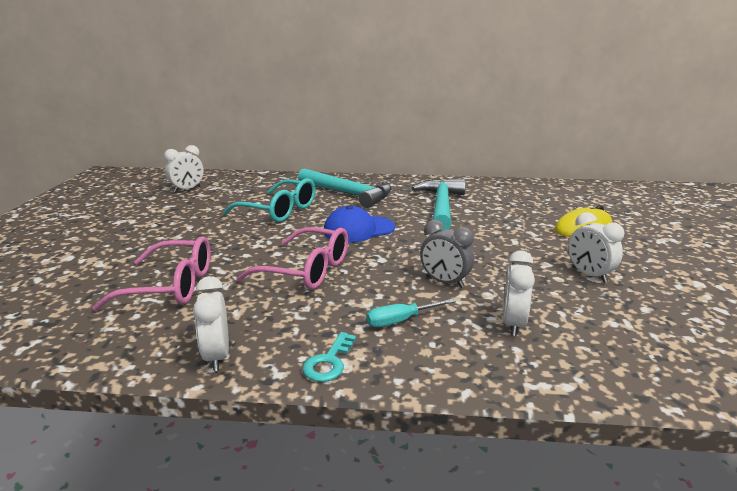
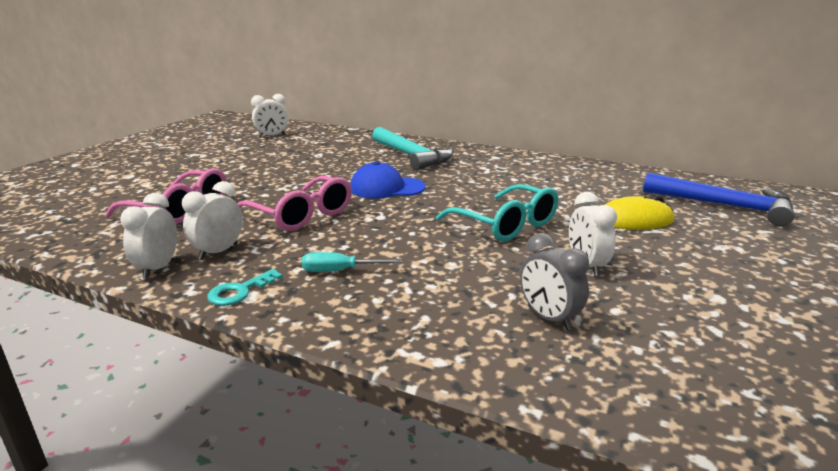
camera: 20 degrees right, 0 degrees up
(279, 210) = (332, 162): turquoise glasses -> turquoise glasses (506, 225)
(441, 206) = (493, 178): turquoise hammer -> none
(444, 282) = (419, 246): grey clock -> grey clock (548, 318)
(513, 324) = (447, 295): white clock -> white clock (218, 252)
(631, 205) = (724, 206): none -> blue hammer

